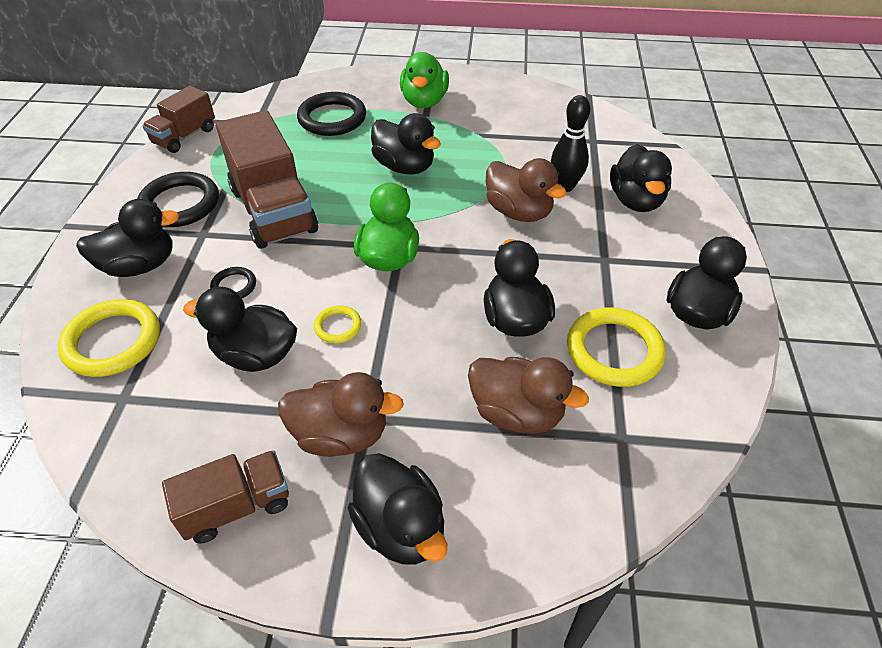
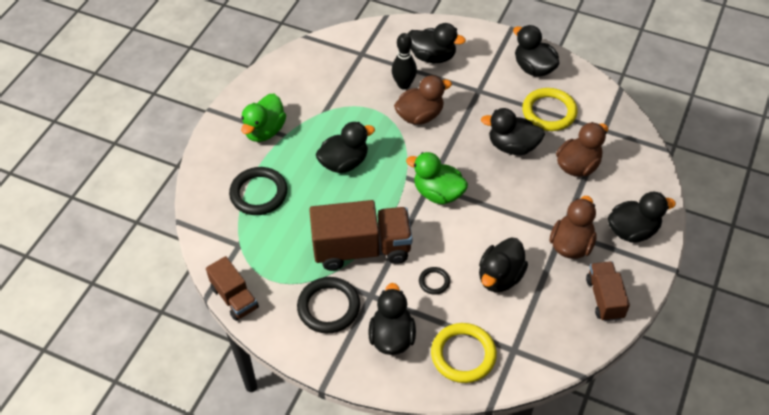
camera: 70 degrees left, 5 degrees up
(338, 326) = (490, 231): yellow ring -> none
(424, 101) = (265, 131): green duck -> green duck turned 90 degrees clockwise

